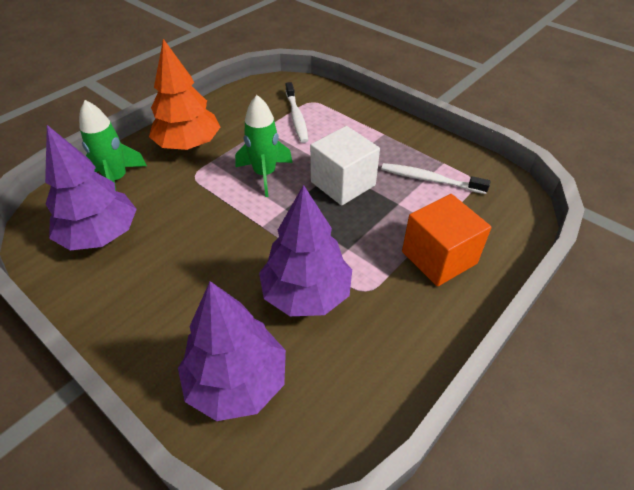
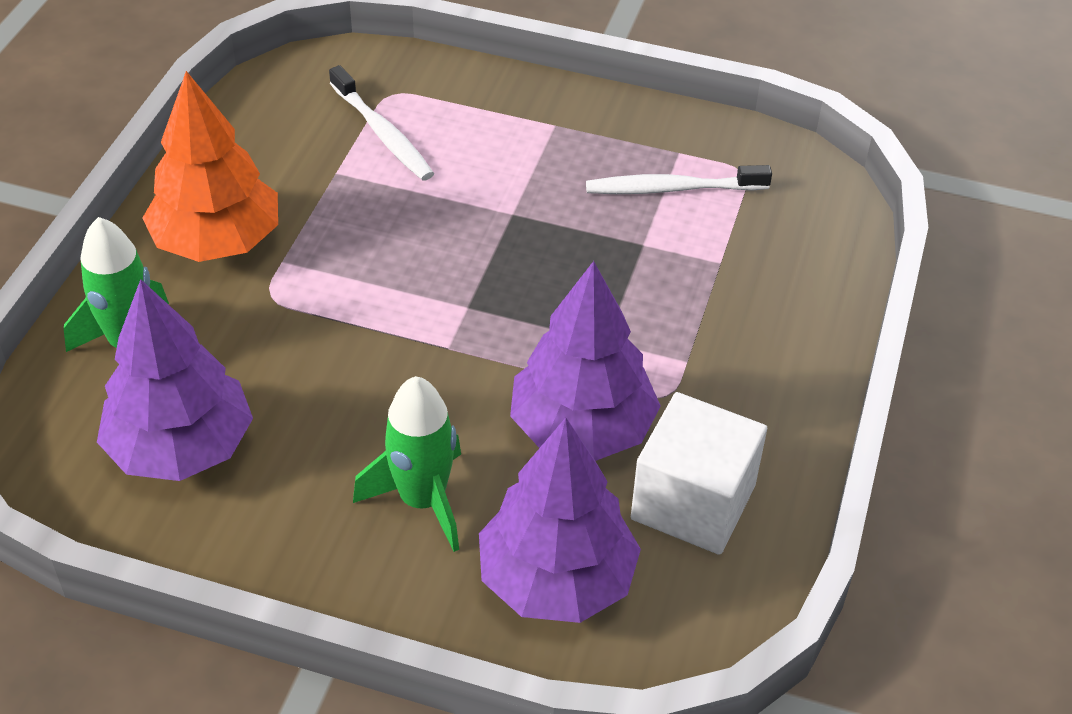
camera: 25 degrees left, 0 degrees up
(265, 174) = (395, 257): green rocket -> green rocket (422, 500)
(343, 183) = (536, 235): white cube -> white cube (693, 502)
(439, 257) = (746, 312): orange cube -> none

